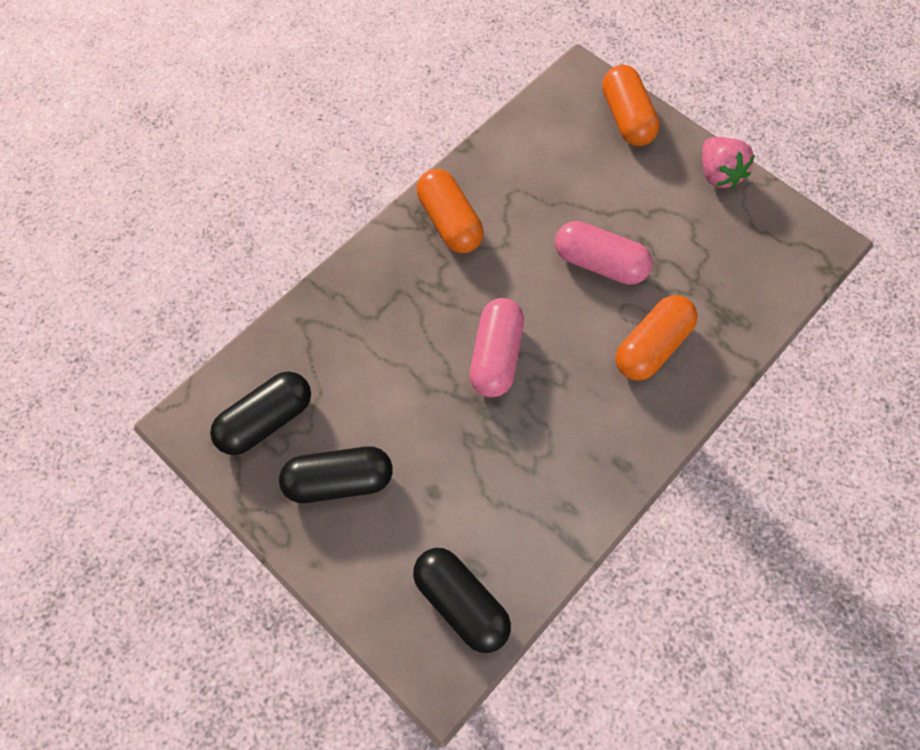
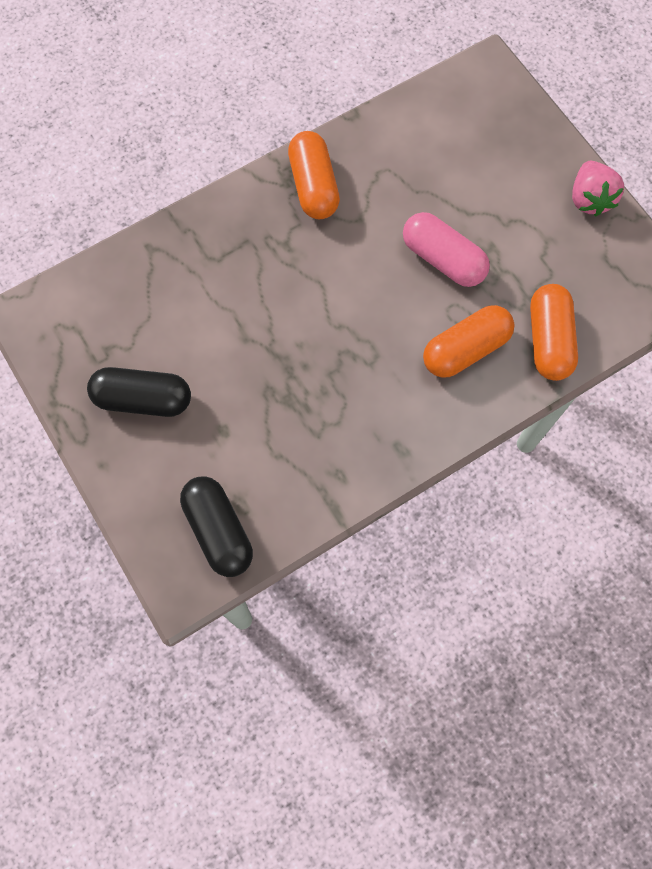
camera: 15 degrees right, 5 degrees up
(266, 420) = (94, 330): black capsule -> none
(496, 356) = (317, 322): pink capsule -> none
(626, 118) = (518, 122): orange capsule -> orange capsule (549, 340)

